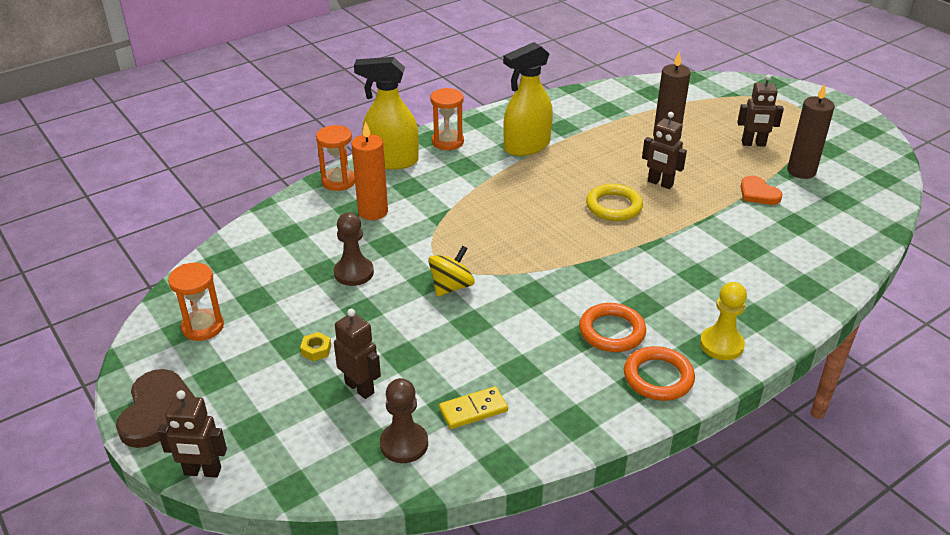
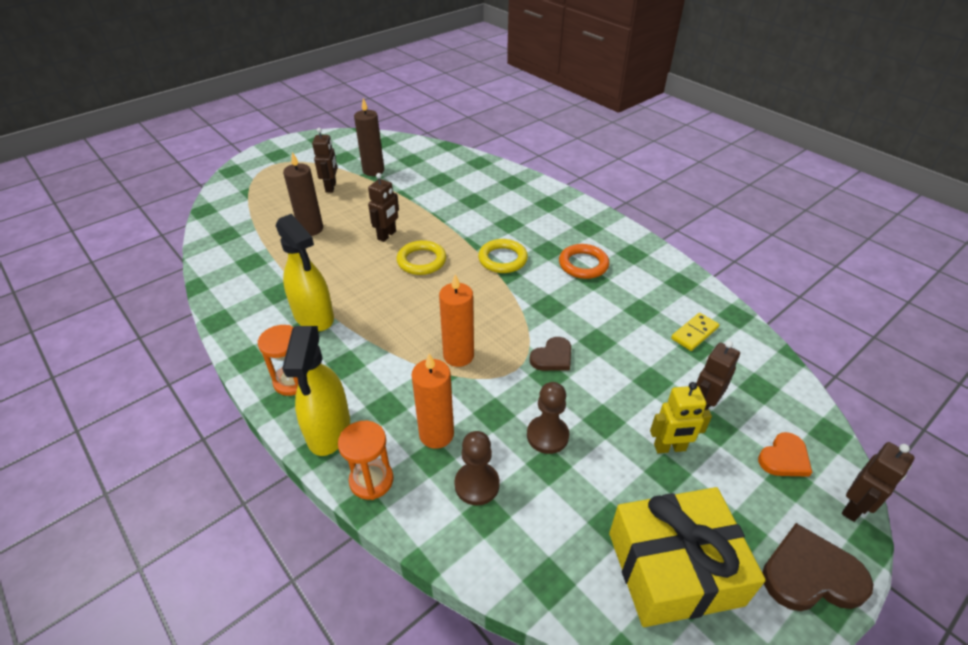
camera: 95 degrees left, 5 degrees up
(202, 471) = (854, 508): brown robot -> brown robot turned 45 degrees clockwise
(203, 327) = (674, 568): orange hourglass -> yellow gift
(316, 350) = (670, 448): yellow nut -> yellow robot
(404, 444) = (748, 370): brown pawn -> brown pawn (477, 485)
(451, 287) = (552, 357): yellow spinning top -> brown heart
(463, 226) = (458, 356): none -> orange candle
(473, 410) = (694, 333): yellow domino -> yellow domino turned 75 degrees clockwise
(620, 265) = (502, 259): none -> yellow ring
(658, 377) = (623, 245): orange ring -> none
(721, 345) = (581, 218): yellow pawn -> none
(758, 193) = (403, 191): orange heart -> orange heart (784, 458)

